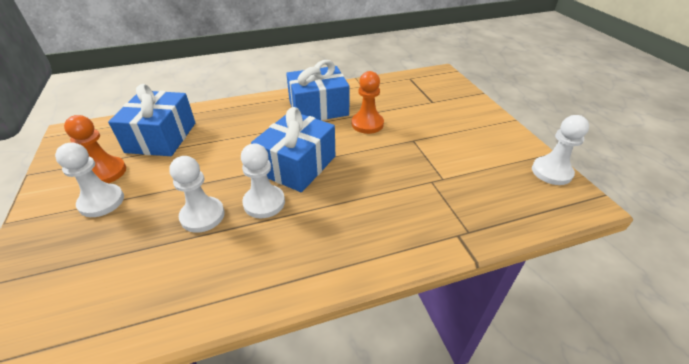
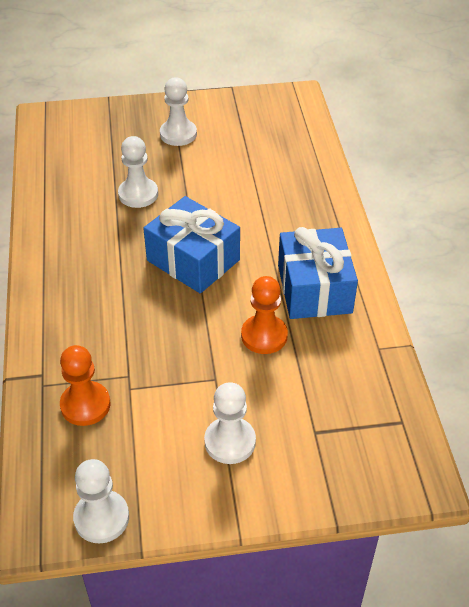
camera: 100 degrees right, 5 degrees up
(105, 172) = (220, 129): orange pawn -> orange pawn (85, 405)
(161, 137) = (273, 156): blue gift -> none
(264, 203) = (141, 233): white pawn -> white pawn (230, 442)

